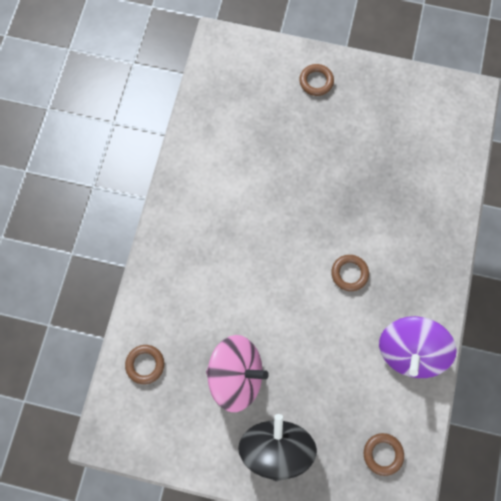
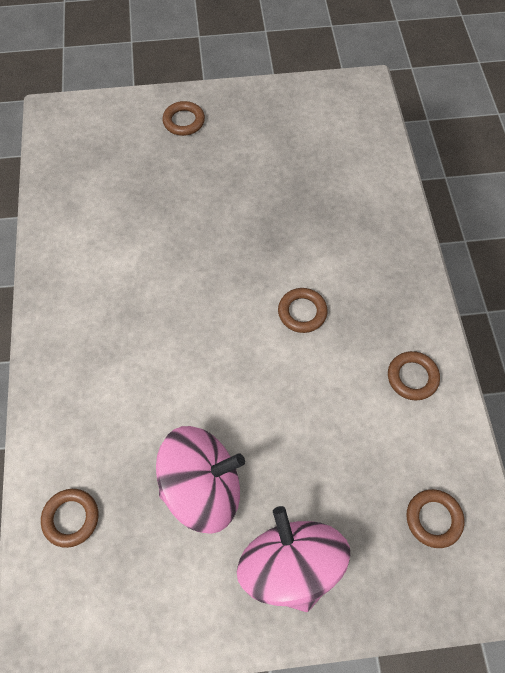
camera: 20 degrees left, 10 degrees down
(276, 447) = (290, 565): black spinning top -> pink spinning top
(410, 351) = (412, 377): purple spinning top -> brown ring

